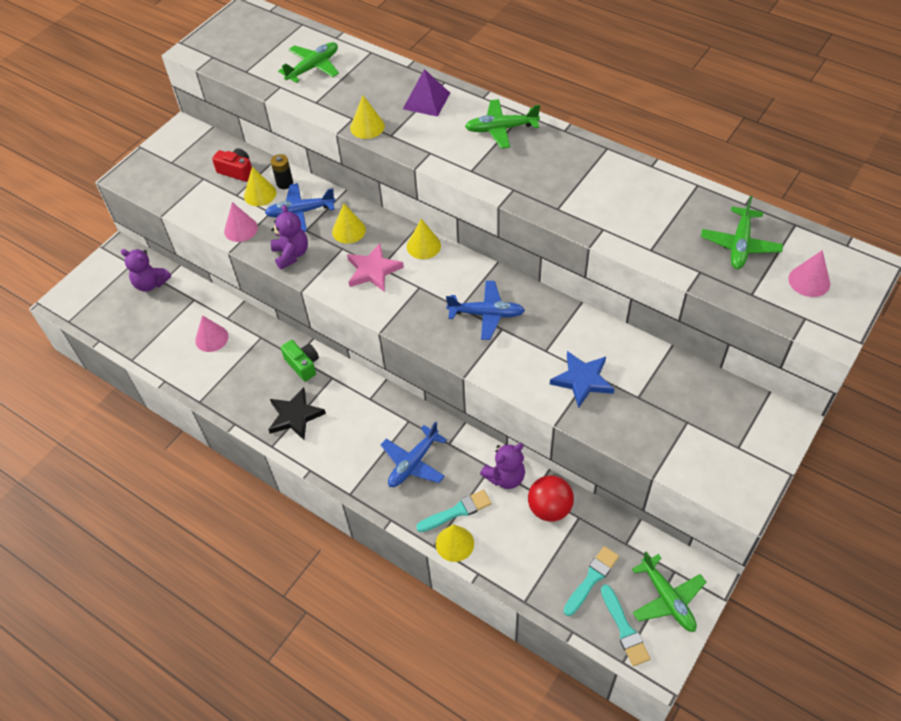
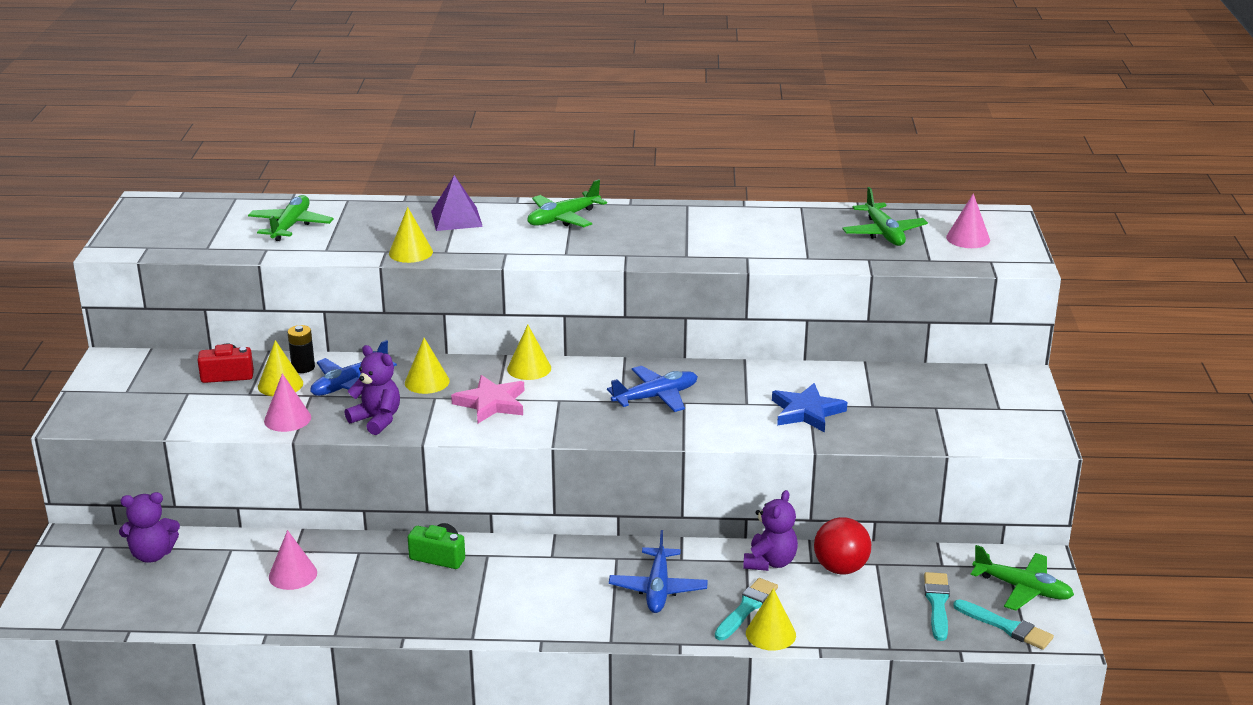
camera: 35 degrees left, 25 degrees down
(295, 416) = (475, 602): black star -> none

